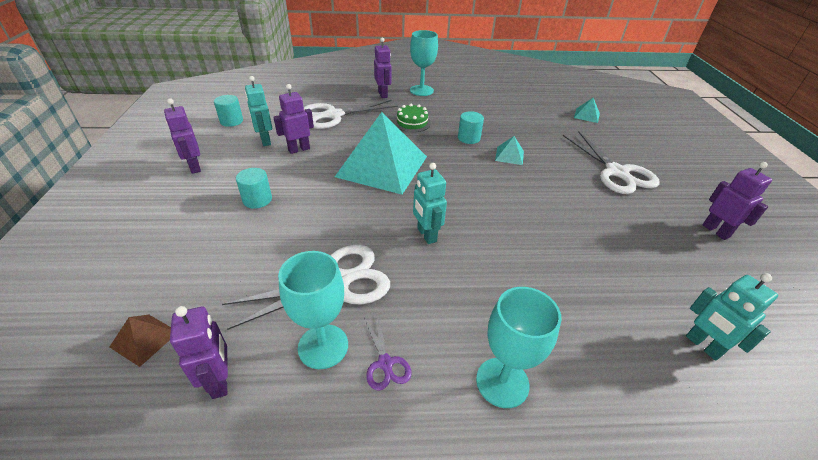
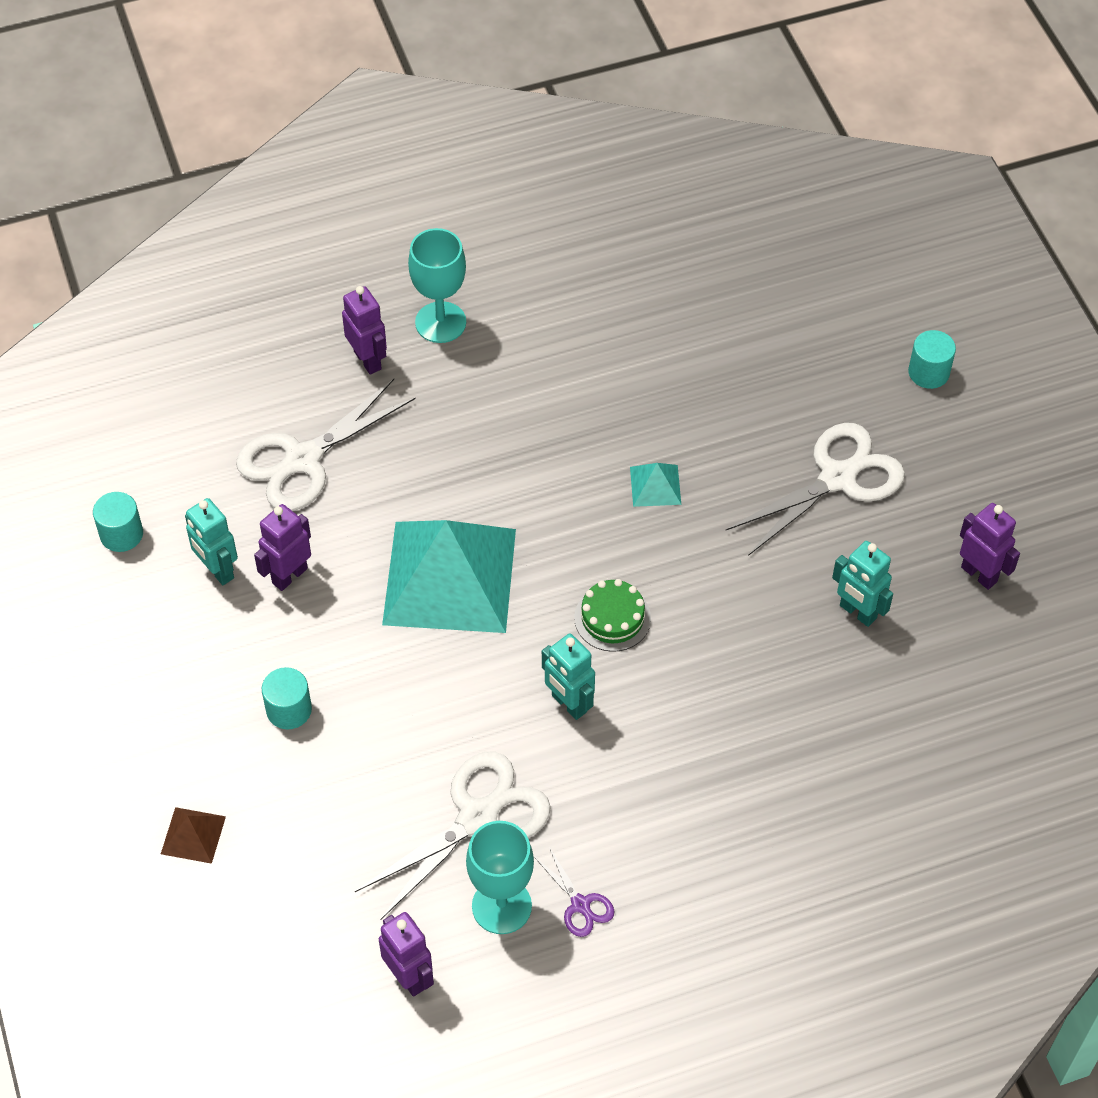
camera: 15 degrees left, 15 degrees up
(144, 339) = (290, 959): brown pyramid -> brown pyramid (193, 835)
(194, 167) = (141, 670): purple robot -> none
(412, 123) = (458, 439): green cake -> green cake (612, 618)
(469, 138) = (574, 456): turquoise cylinder -> turquoise cylinder (928, 372)
(502, 382) = (714, 888): turquoise goblet -> none
(586, 115) = (780, 318): turquoise pyramid -> none
(616, 172) = (837, 478): white scissors -> white scissors turned 90 degrees counterclockwise
(703, 346) = (937, 776): turquoise robot -> turquoise robot (857, 612)

